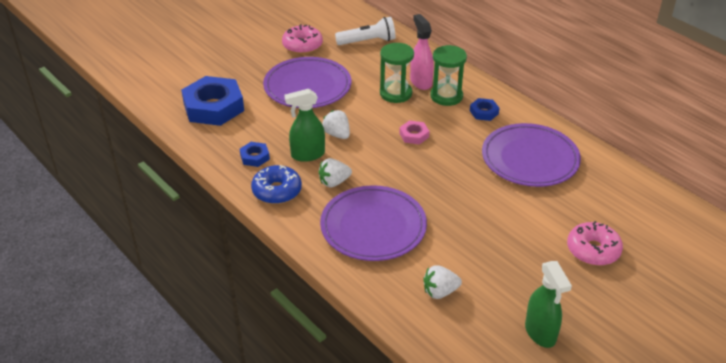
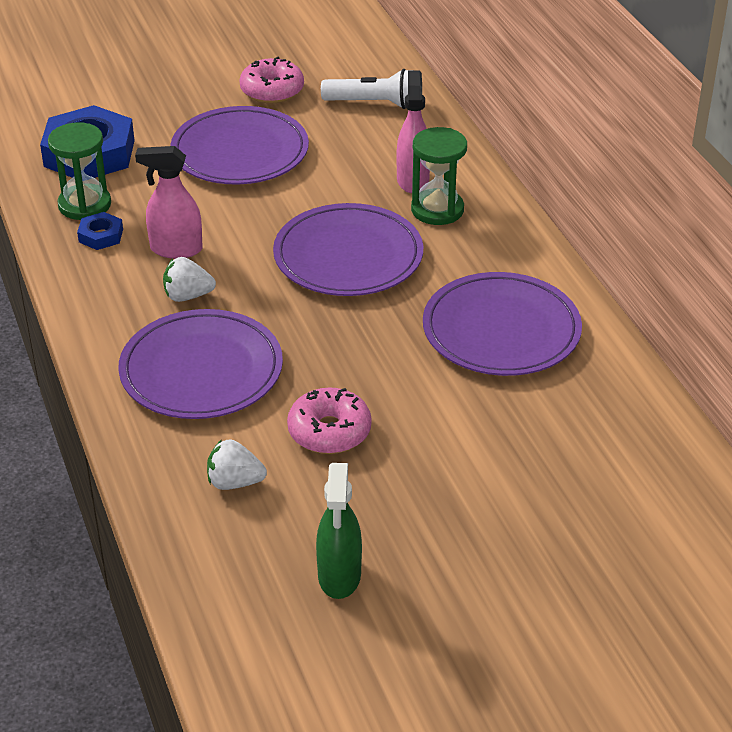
camera: 20 degrees right, 0 degrees up
(277, 191) = (101, 289): blue donut -> none
(307, 155) = (175, 249): green spray bottle -> pink spray bottle
(337, 134) = (236, 230): white strawberry -> none
(395, 93) = (363, 189): green hourglass -> green hourglass (84, 205)
(414, 135) = (348, 256): pink nut -> purple plate
(484, 112) = (478, 246): blue nut -> none
(593, 250) = (502, 485): pink donut -> pink donut (329, 431)

